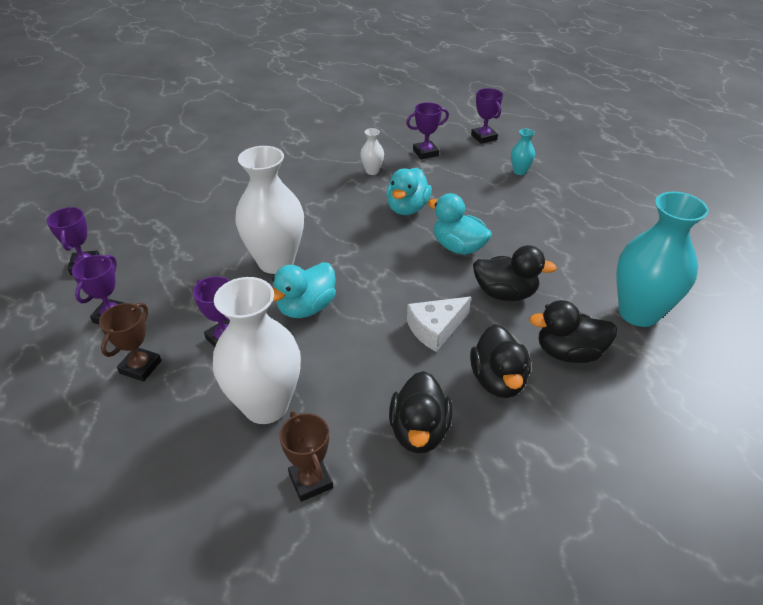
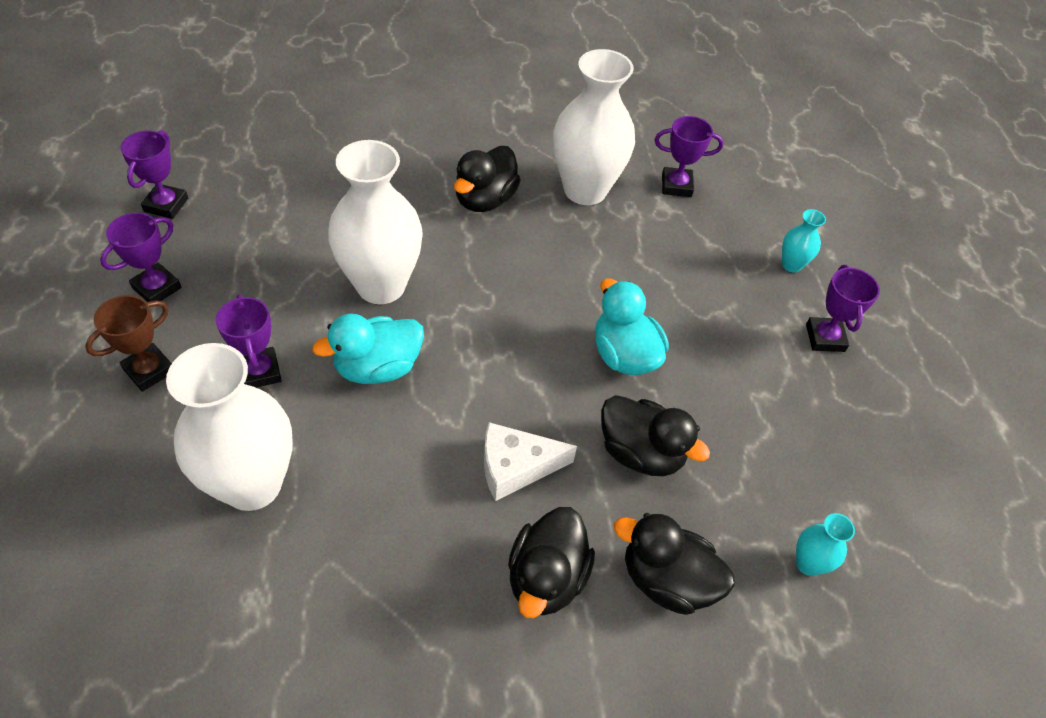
camera: 20 degrees right, 10 degrees up
(310, 481) = (242, 608): brown trophy -> none
(372, 171) = (585, 190): white vase -> white vase, size x2.30
(407, 208) = (595, 267): turquoise duck -> none
(419, 431) = (404, 603): black duck -> black duck (485, 200)
(484, 137) = (777, 188): purple trophy -> purple trophy (825, 338)
(638, 313) = (808, 563): turquoise vase -> turquoise vase, size x0.44

